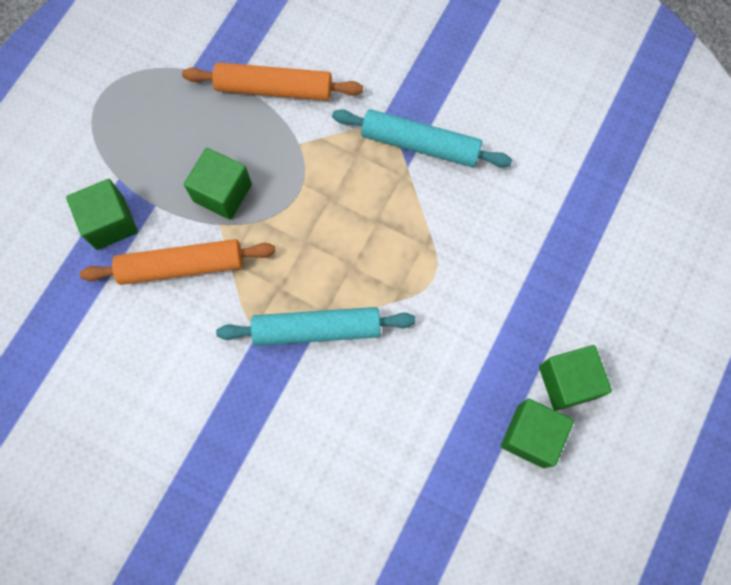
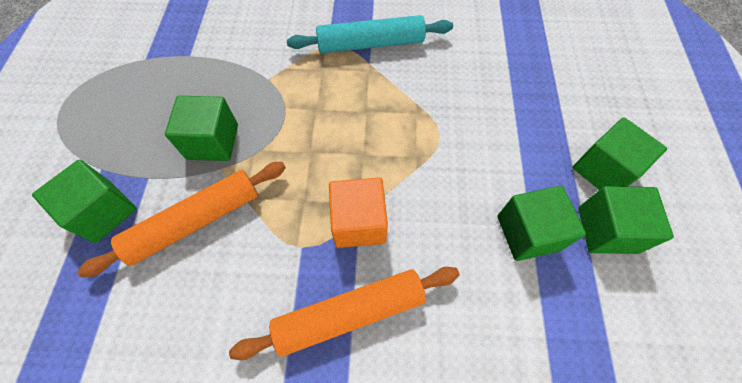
camera: 25 degrees left, 10 degrees down
(274, 89) = (227, 48): orange rolling pin -> orange rolling pin (350, 314)
(317, 329) = (359, 223): turquoise rolling pin -> orange cube
(458, 406) = (528, 233): none -> green cube

